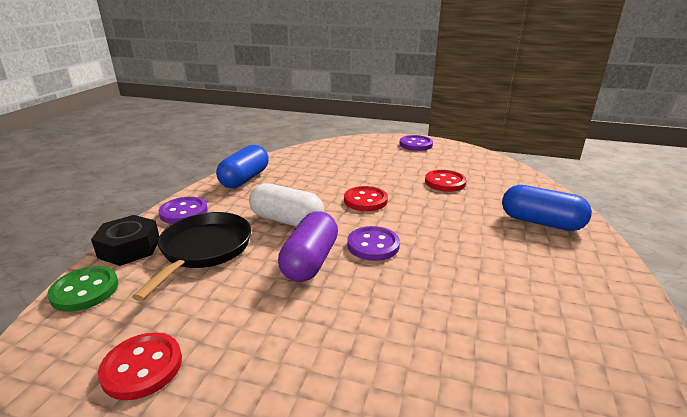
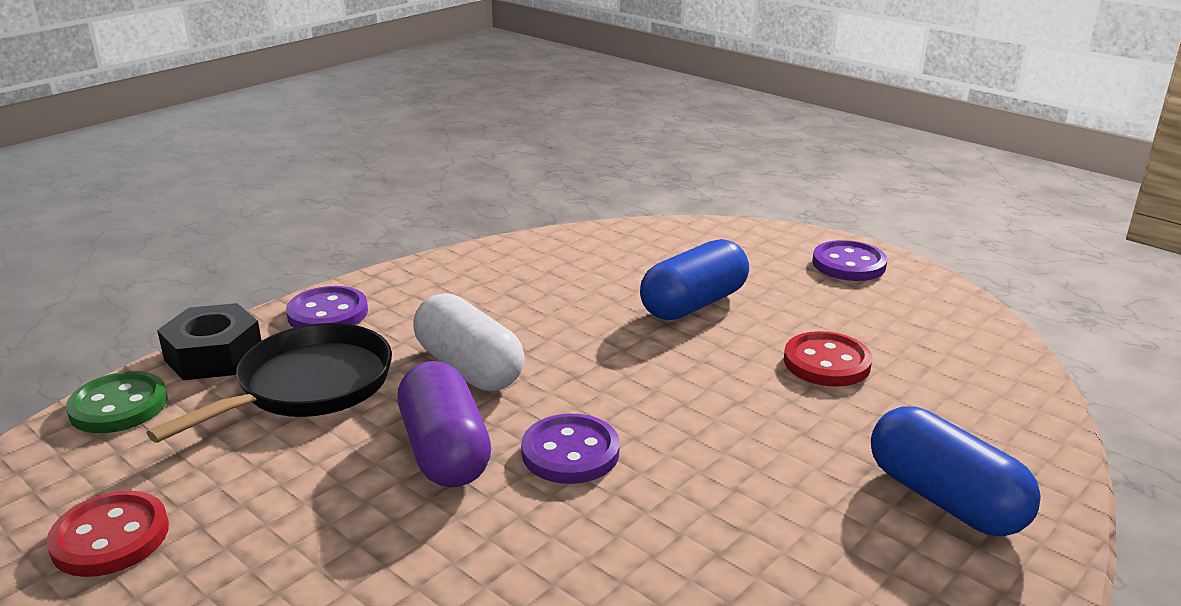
camera: 25 degrees right, 0 degrees up
(245, 179) = (465, 272): blue capsule -> blue capsule (694, 304)
(310, 261) = (444, 451): purple capsule -> purple capsule turned 60 degrees counterclockwise
(365, 200) = (635, 363): red button -> none

